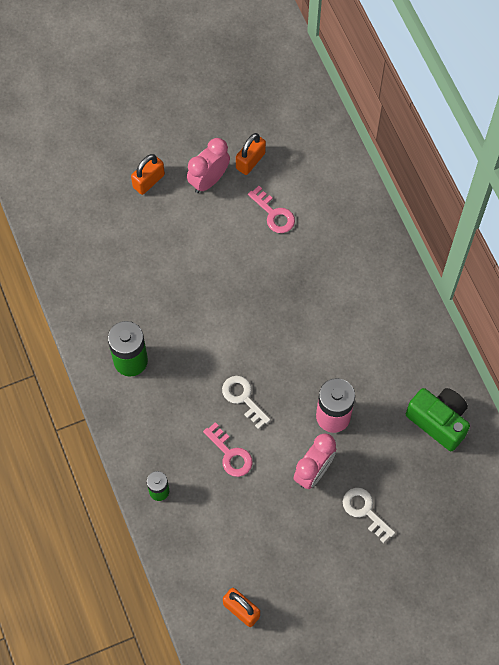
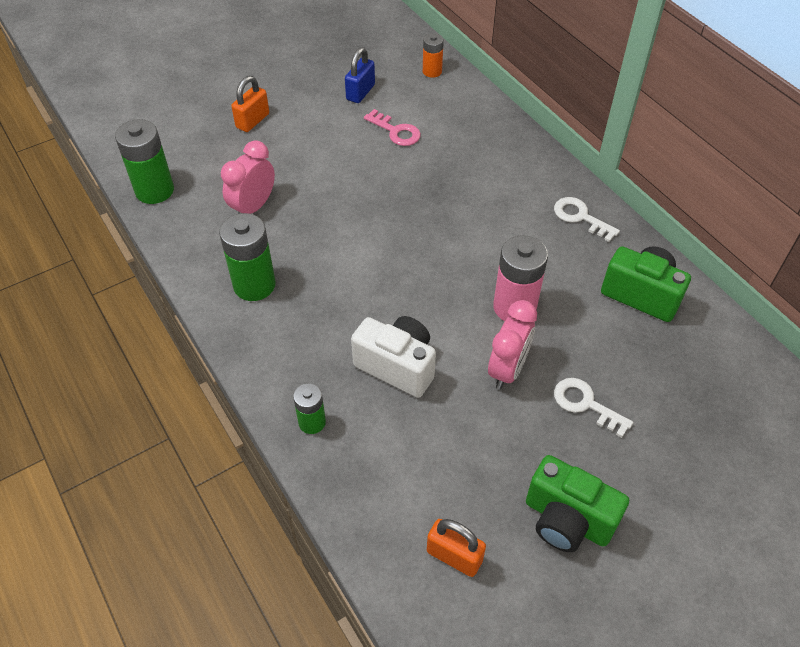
camera: 10 degrees left, 15 degrees down
(57, 249) = (154, 190): none -> green battery
(209, 180) = (319, 112): pink clock -> pink clock (253, 207)
(230, 454) = (397, 366): pink key -> white camera
(243, 398) = (400, 304): white key -> white key (580, 217)
(250, 161) = (360, 92): orange padlock -> blue padlock
(321, 144) = (432, 71): none -> orange battery
(325, 598) = (567, 520): none -> green camera

